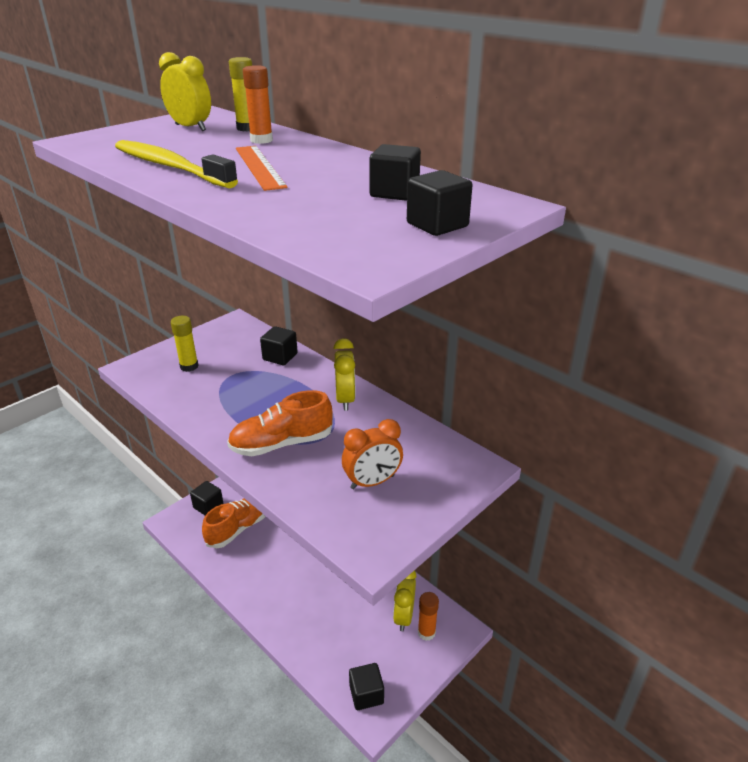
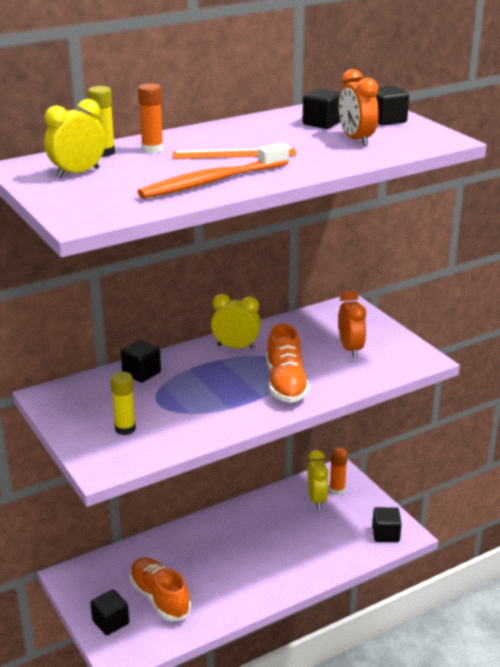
camera: 75 degrees left, 5 degrees down
(170, 167) = (212, 182): yellow toothbrush -> orange toothbrush
(336, 214) = (356, 140): none -> orange clock
(404, 616) = (316, 499): yellow clock -> yellow clock turned 120 degrees counterclockwise

